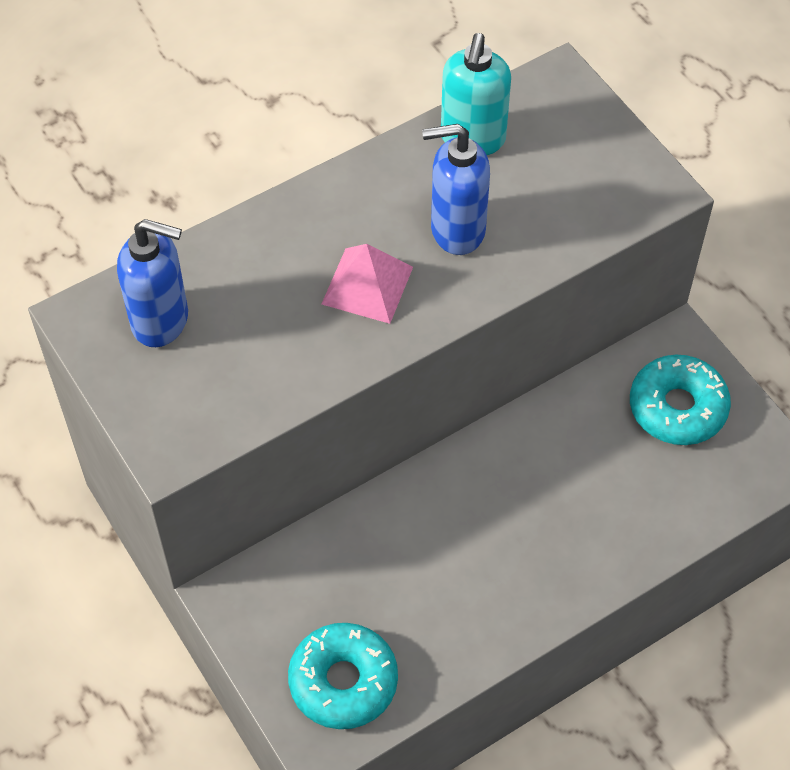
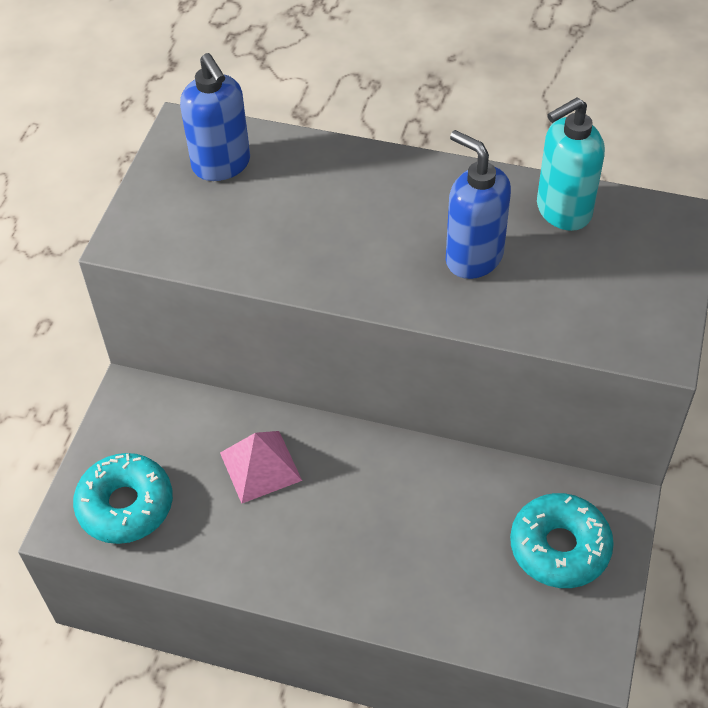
camera: 50 degrees right, 5 degrees down
(367, 285) = (369, 244): pink pyramid -> pink pyramid (260, 466)

